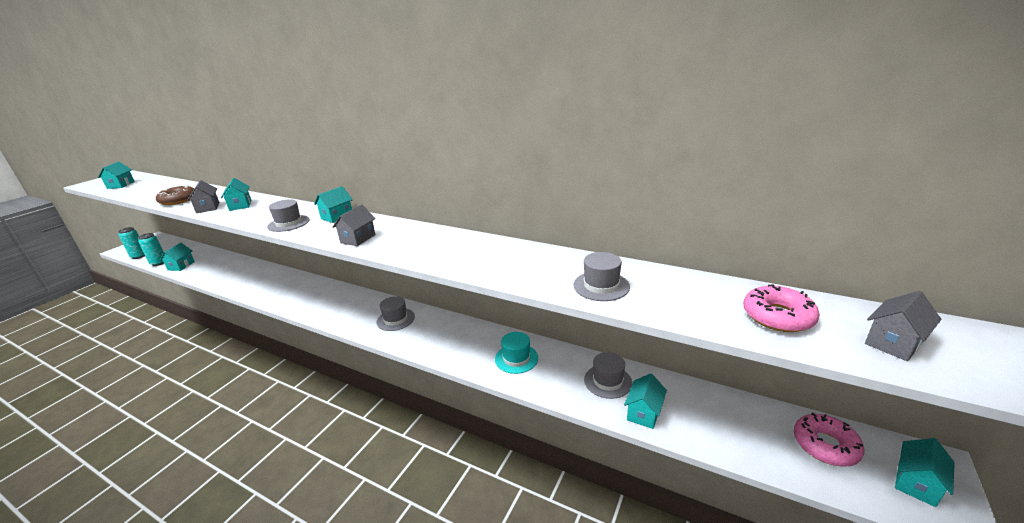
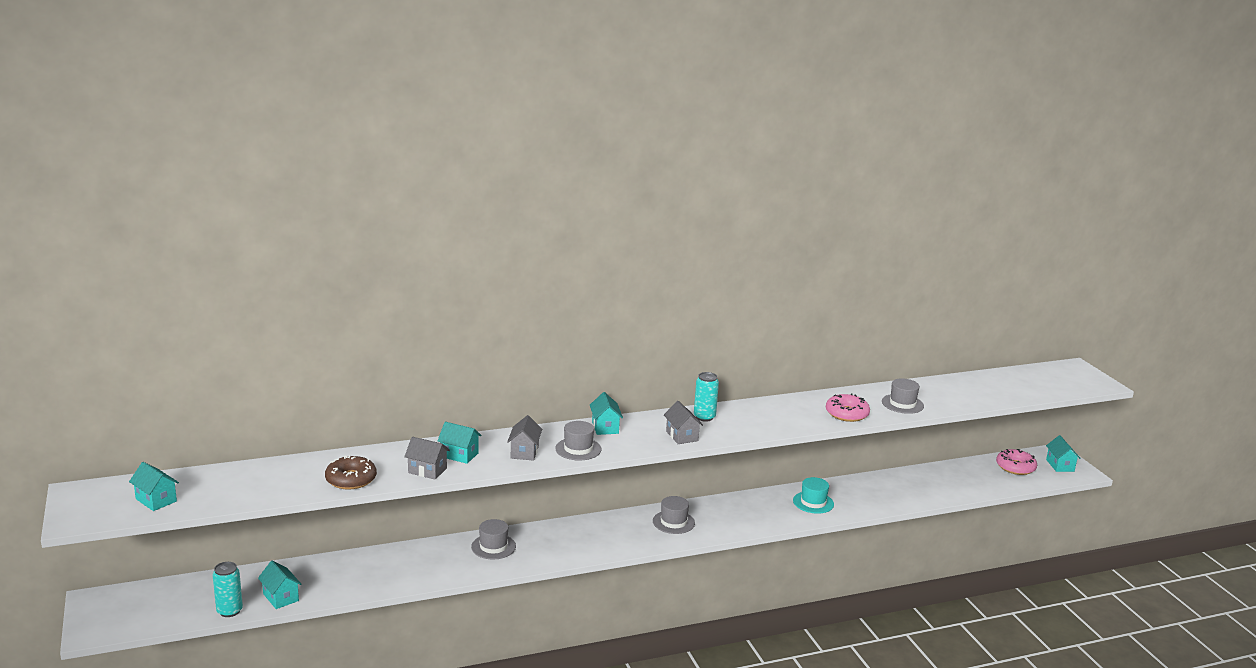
camera: 50 degrees left, 5 degrees down
(139, 256) = (161, 621): turquoise can -> turquoise can (704, 417)
(607, 381) = (885, 488): grey hat -> grey hat (493, 547)
(644, 413) = (928, 494): turquoise house -> none
(777, 316) = (996, 388): pink donut -> pink donut (847, 414)
(893, 342) = (1047, 383): grey house -> grey house (524, 452)

